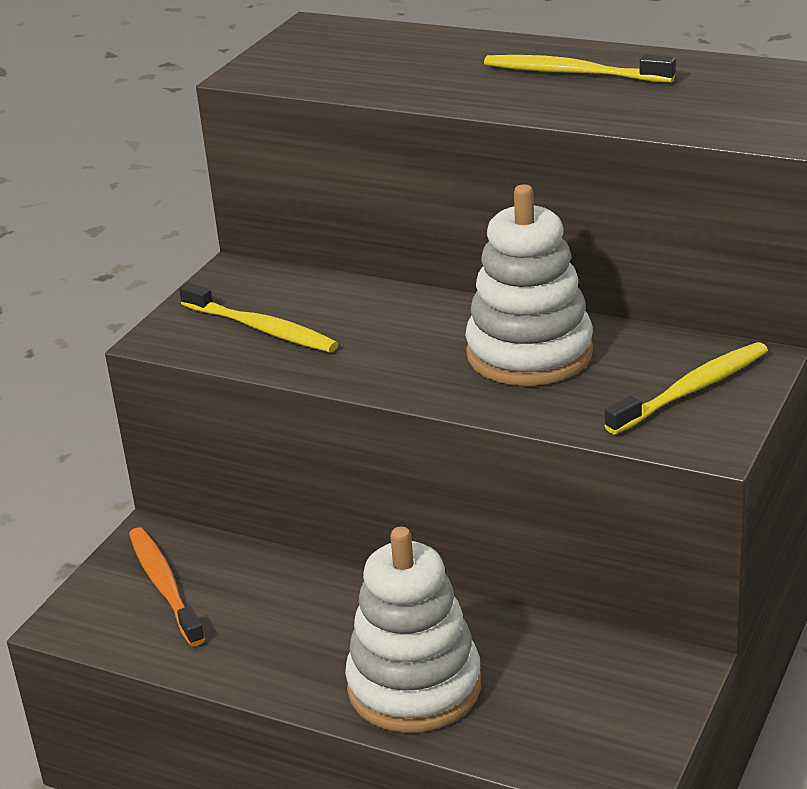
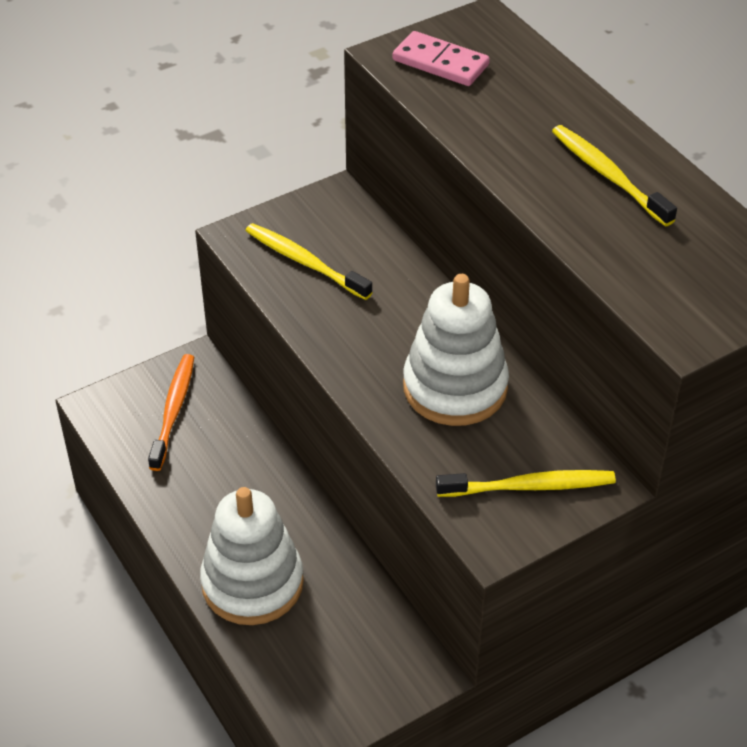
camera: 30 degrees right, 15 degrees up
(261, 328) = (305, 262): yellow toothbrush -> yellow toothbrush turned 150 degrees clockwise
(310, 62) = (440, 62): none -> pink domino

